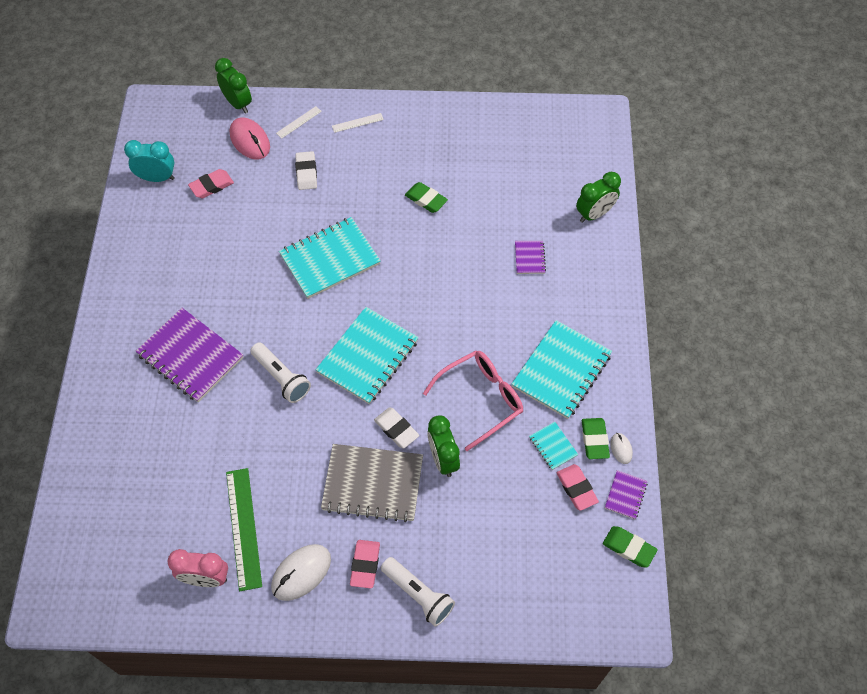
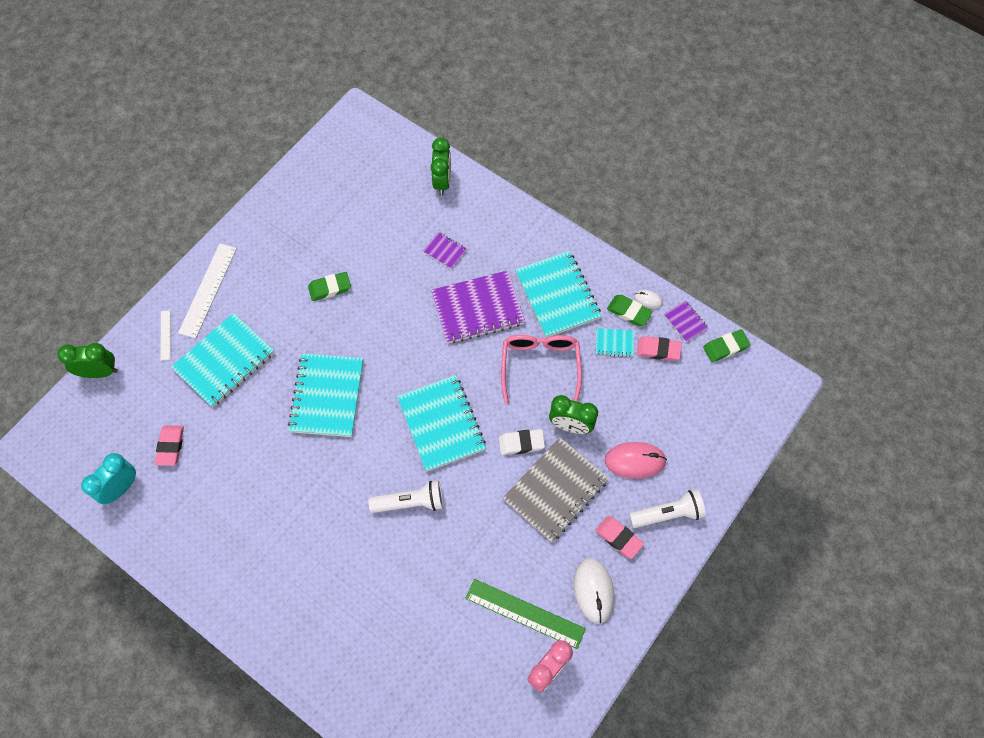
camera: 55 degrees left, 5 degrees up
(190, 356) = (333, 565): purple notebook -> purple notebook (478, 308)
(250, 141) = (150, 386): pink mouse -> pink mouse (635, 461)
(306, 173) = (224, 361): white eraser -> turquoise notebook
(357, 123) = (208, 290): white ruler -> white ruler, size x1.96

